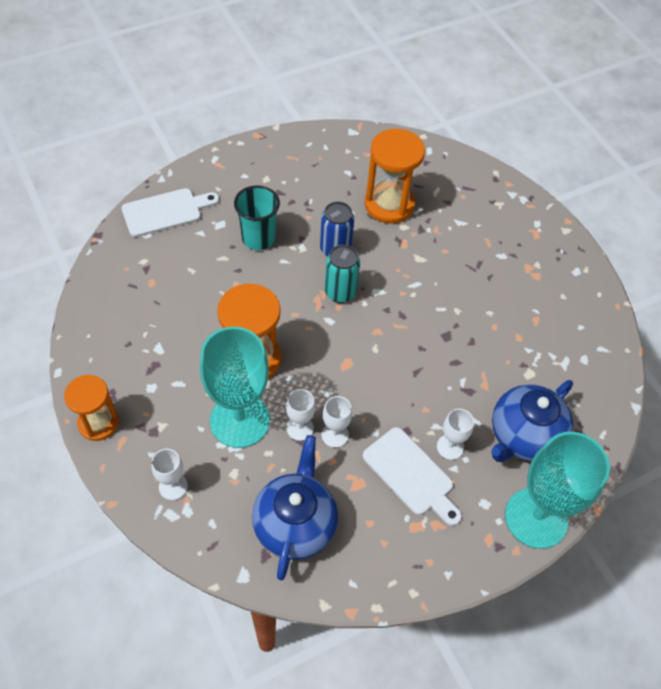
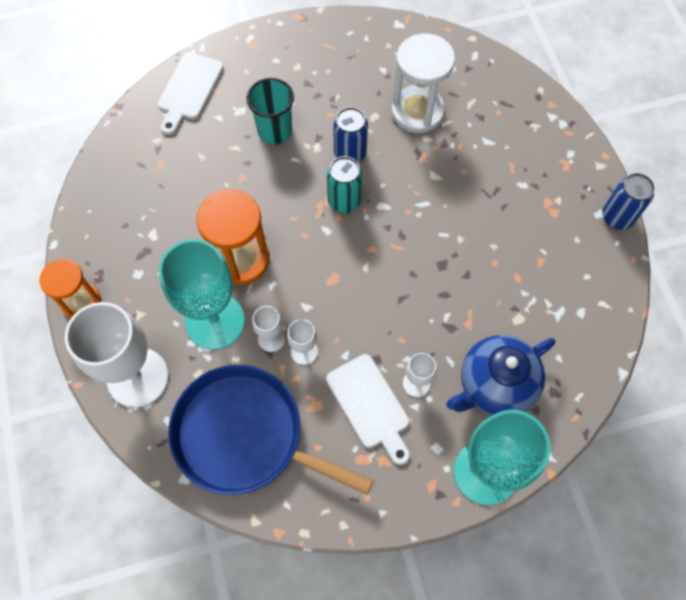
camera: 15 degrees right, 10 degrees up
(166, 212) = (189, 90): white cutting board -> white cutting board turned 120 degrees clockwise
(173, 486) = (138, 377): white goblet -> white goblet, size x2.21
(295, 524) = (245, 435): blue teapot -> blue pan
(389, 204) = (417, 111): orange hourglass -> white hourglass
(593, 272) = (617, 217): none -> blue can

